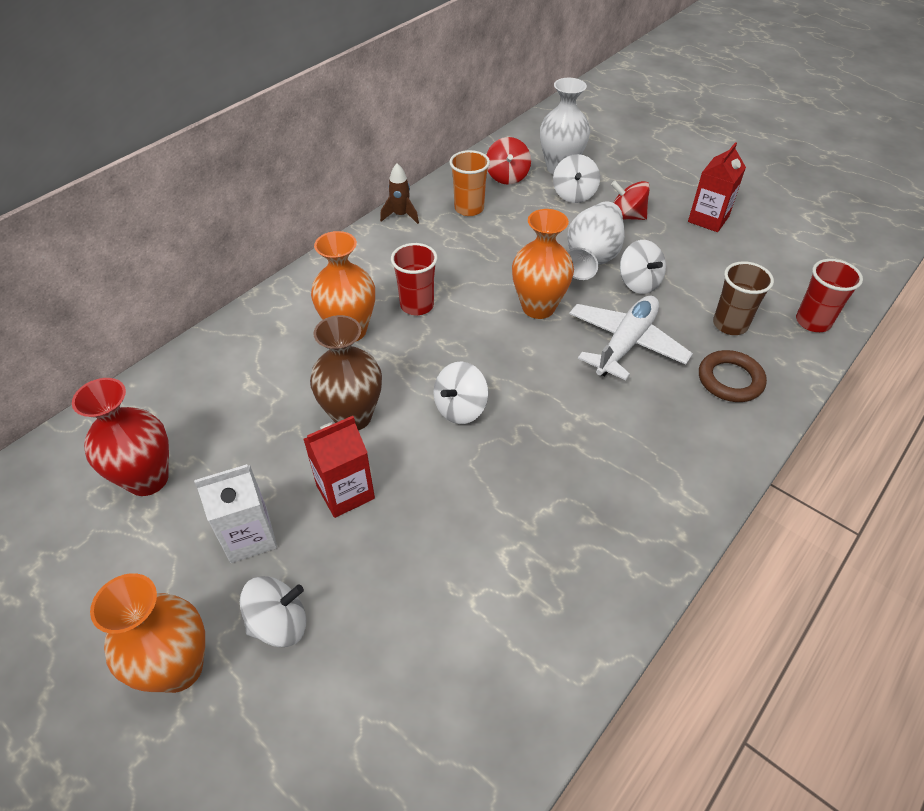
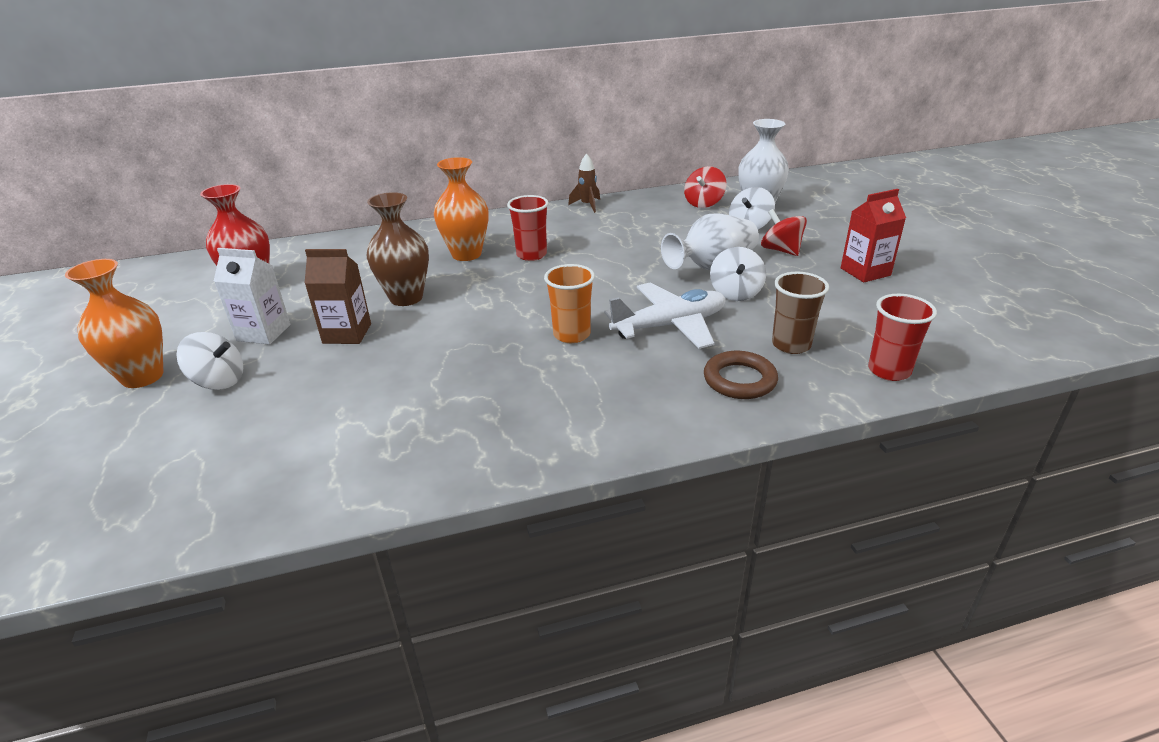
camera: 35 degrees right, 15 degrees down
(345, 492) = (347, 333): red carton -> brown carton
(460, 408) = (484, 318): white spinning top -> none
(469, 208) = (646, 214): orange cup -> orange cup (571, 335)
(538, 307) = (624, 282): orange vase -> none

